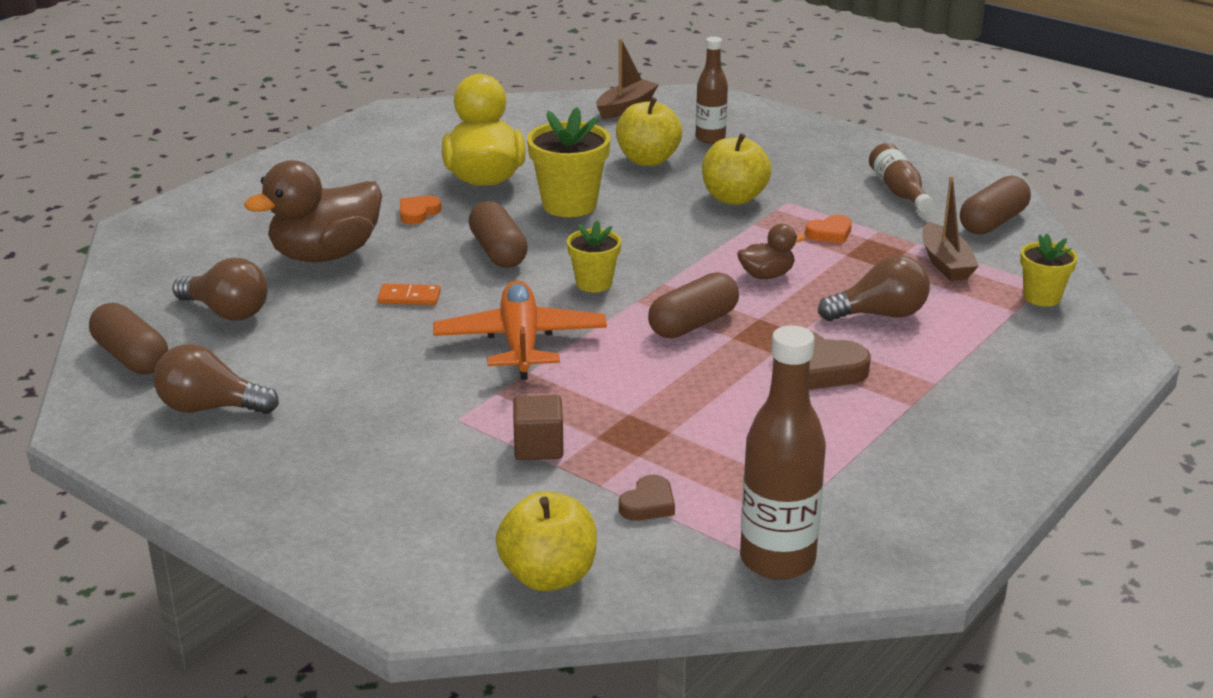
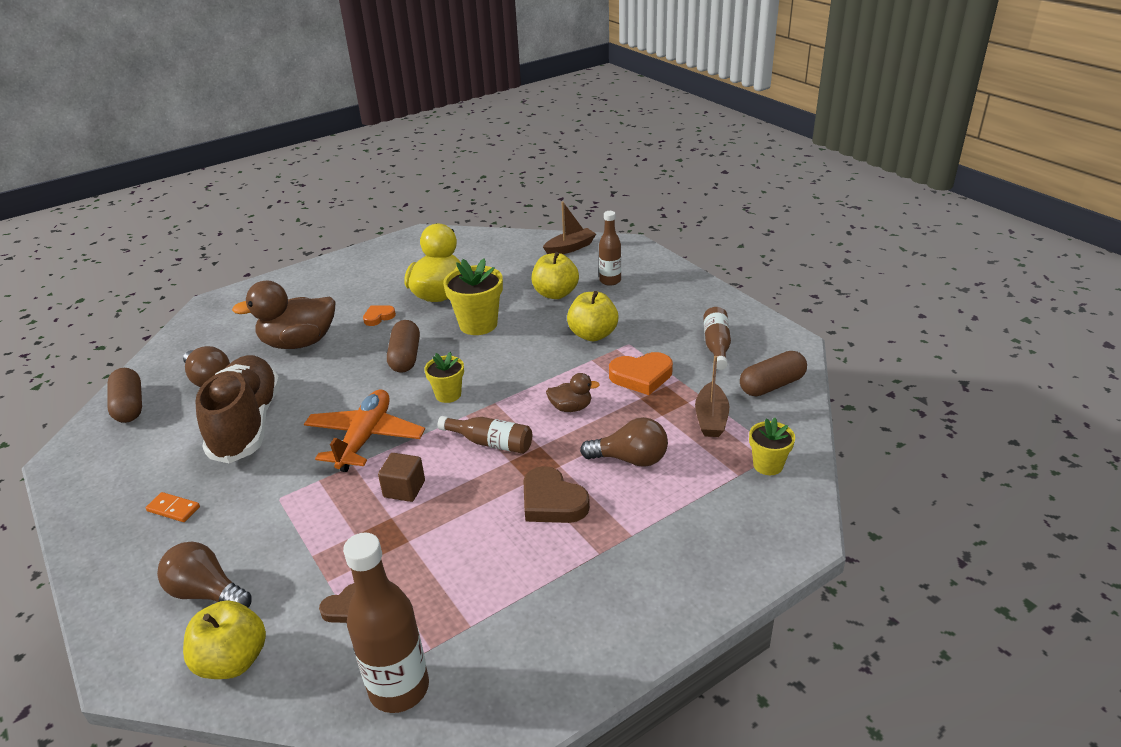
camera: 20 degrees right, 5 degrees up
(210, 408) = (141, 457): brown light bulb -> brown light bulb (207, 593)
(336, 352) = (247, 424): none -> brown shoe
(409, 297) = (323, 386): orange domino -> orange domino (173, 509)
(538, 447) = (311, 535): brown cube -> brown cube (404, 489)
(693, 324) = (490, 443): brown capsule -> brown bottle
(830, 233) = (641, 376): orange heart -> orange heart, size x1.72

